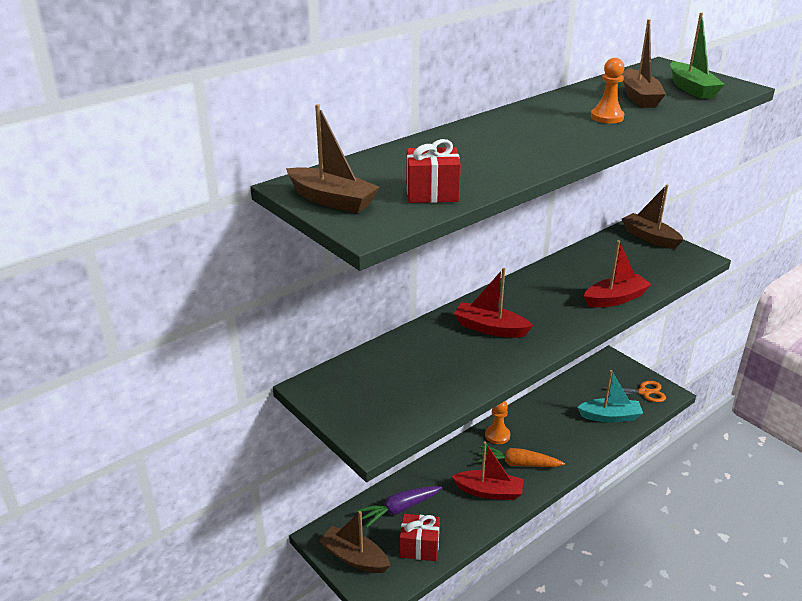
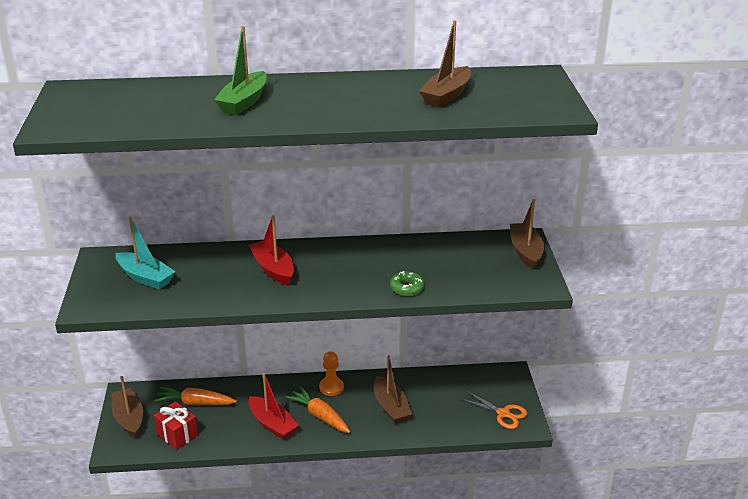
camera: 35 degrees right, 0 degrees up
(332, 200) = (67, 104): brown boat -> brown boat (391, 407)
(399, 509) = (195, 403): purple carrot -> orange carrot
(432, 193) = (131, 120): red gift -> none
(607, 117) = (379, 104): orange pawn -> none
(610, 416) = (444, 418): turquoise boat -> turquoise boat (145, 277)
(615, 299) = (407, 288): red boat -> green donut
(691, 89) = (512, 101): green boat -> green boat (244, 102)

